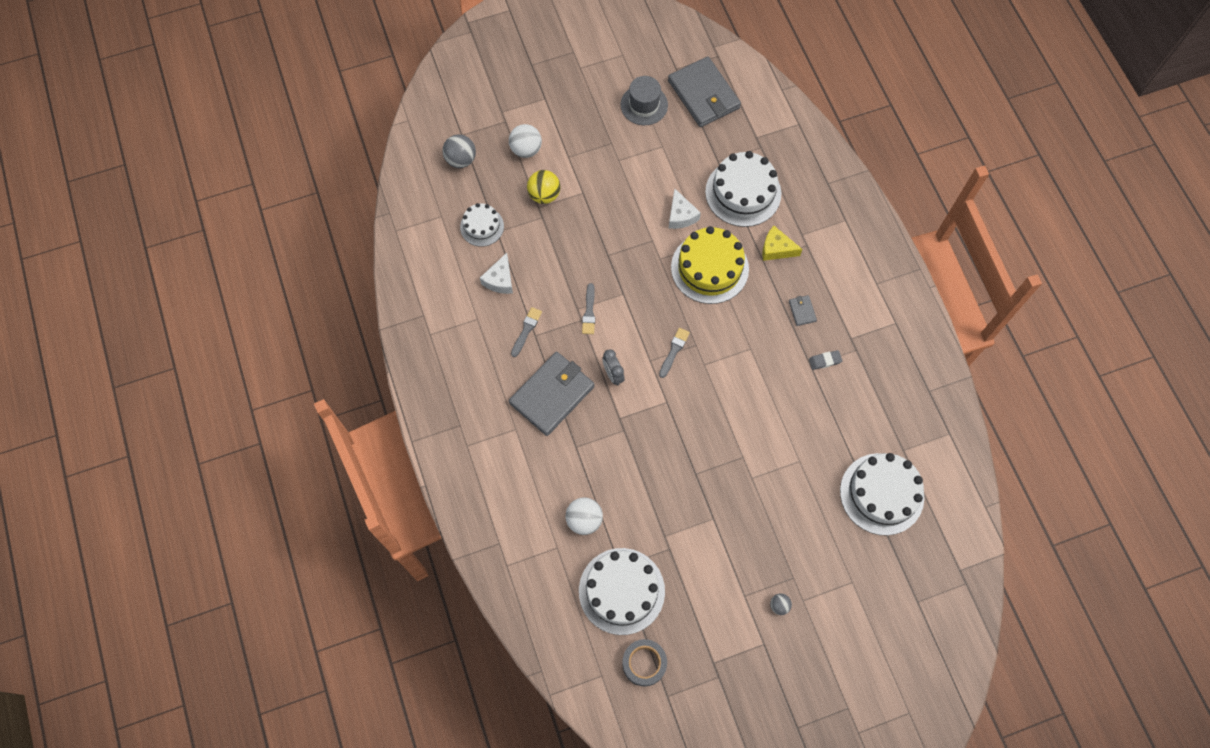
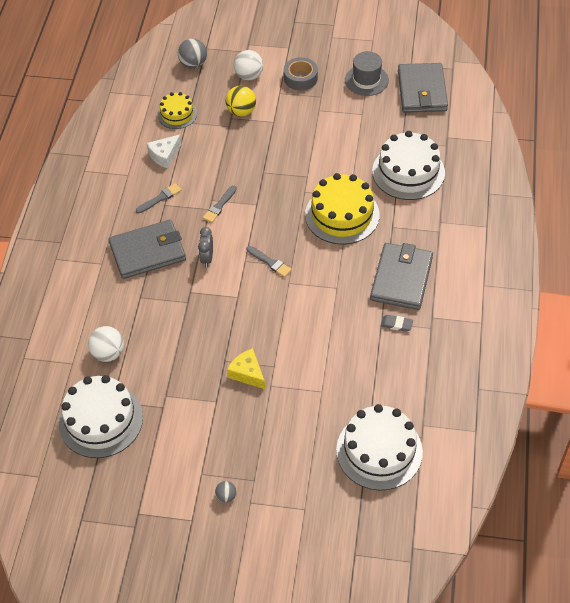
camera: 30 degrees right, 15 degrees down
(482, 226) = (177, 114): white cake -> yellow cake
(644, 663) = (80, 484): grey tape -> grey tape (300, 78)
(674, 351) = (269, 262): grey brush -> grey brush turned 75 degrees clockwise
(681, 215) = (343, 168): white cheese -> none
(776, 249) = (409, 224): yellow cheese -> yellow cheese (247, 373)
(802, 311) = (401, 278): grey wallet -> grey wallet, size x2.44

